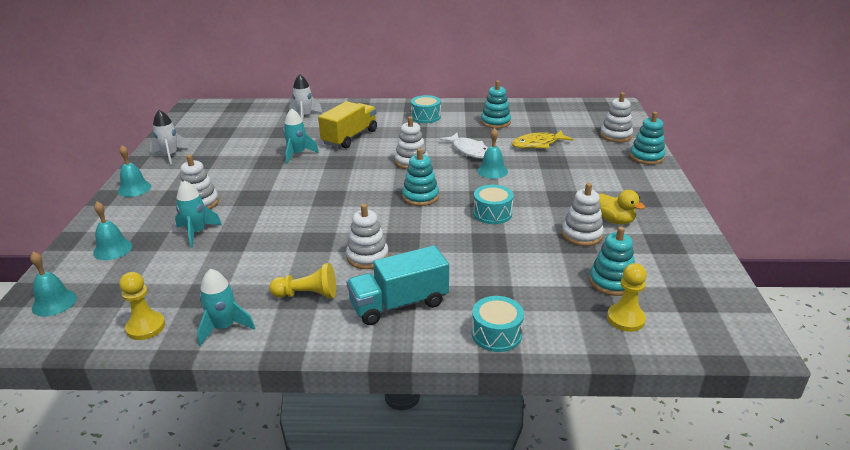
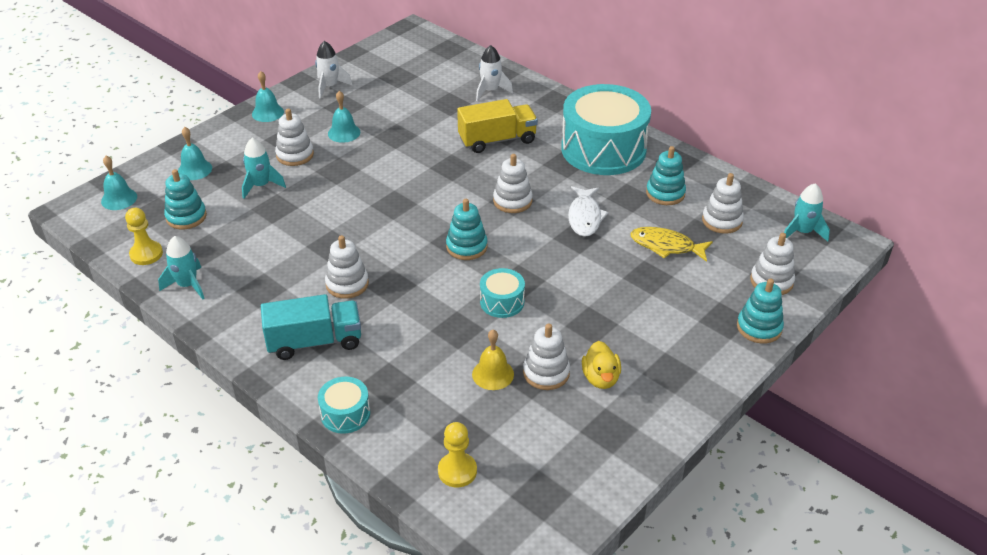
camera: 40 degrees right, 10 degrees up
(297, 154) = (428, 138): turquoise rocket -> turquoise rocket (802, 232)
(307, 295) = (266, 292): yellow pawn -> none
(399, 304) = (314, 341): turquoise truck -> turquoise truck turned 150 degrees clockwise
(425, 117) = (603, 149): turquoise drum -> turquoise drum, size x2.26
(492, 171) = (571, 254): turquoise bell -> turquoise bell (344, 133)
(546, 122) = (722, 221): none -> white stacking toy
(552, 253) = (493, 374): none -> yellow bell
(611, 282) = (498, 433): turquoise stacking toy -> turquoise stacking toy (186, 217)

